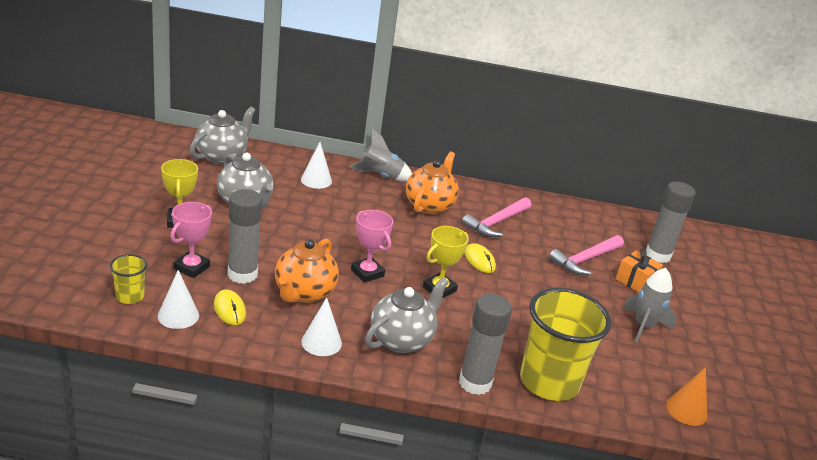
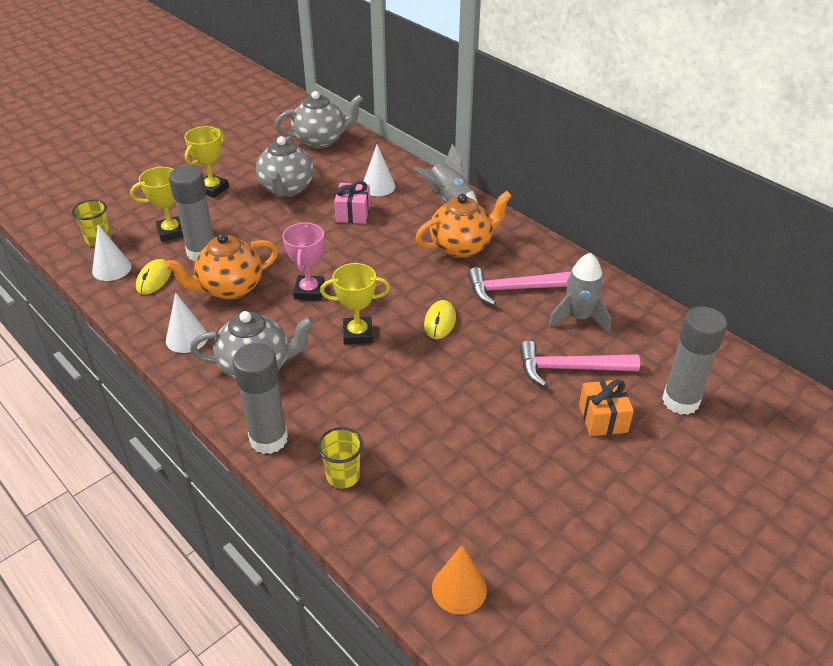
camera: 45 degrees right, 10 degrees up
(191, 267) = (171, 232): pink trophy -> yellow trophy
(323, 206) = (353, 213): none -> pink gift
(549, 382) = (343, 476): yellow cup -> yellow cup, size x0.46
(643, 326) = (539, 472): grey rocket -> grey rocket (579, 318)

